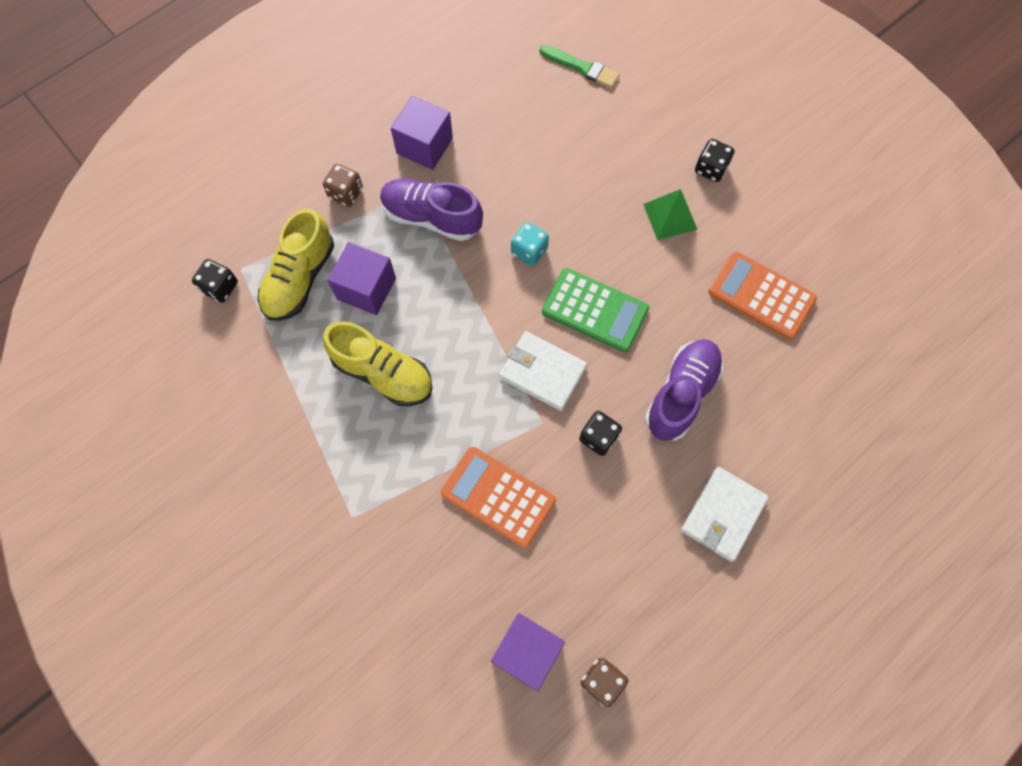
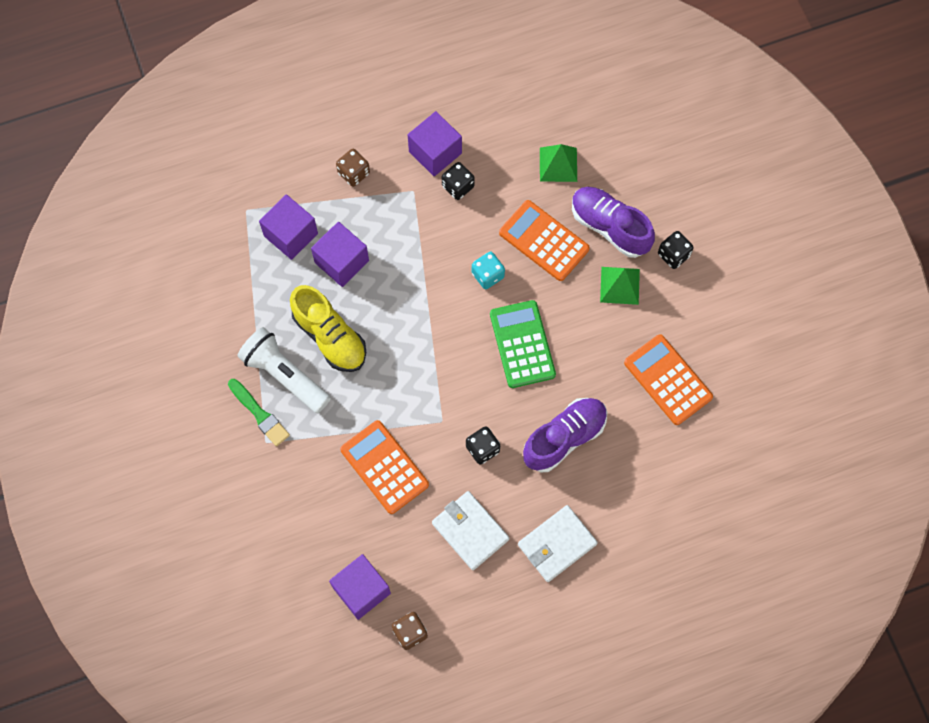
camera: 20 degrees right, 0 degrees up
(220, 287) = (224, 220): black dice -> black dice (458, 186)
(300, 278) = (291, 235): yellow shoe -> purple cube
(347, 433) = (284, 375): none -> white flashlight
(431, 217) = (417, 218): purple shoe -> purple shoe (610, 227)
(542, 372) = (458, 381): white wallet -> white wallet (470, 531)
(556, 118) = (558, 164): none -> green pyramid
(573, 197) = (544, 241): none -> orange calculator
(581, 67) = (599, 124): green brush -> green brush (259, 414)
(595, 310) = (522, 344): green calculator -> green calculator turned 150 degrees counterclockwise

